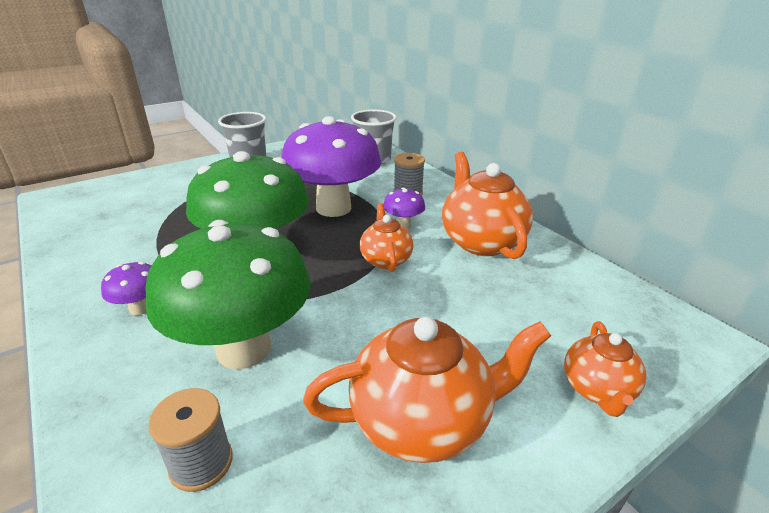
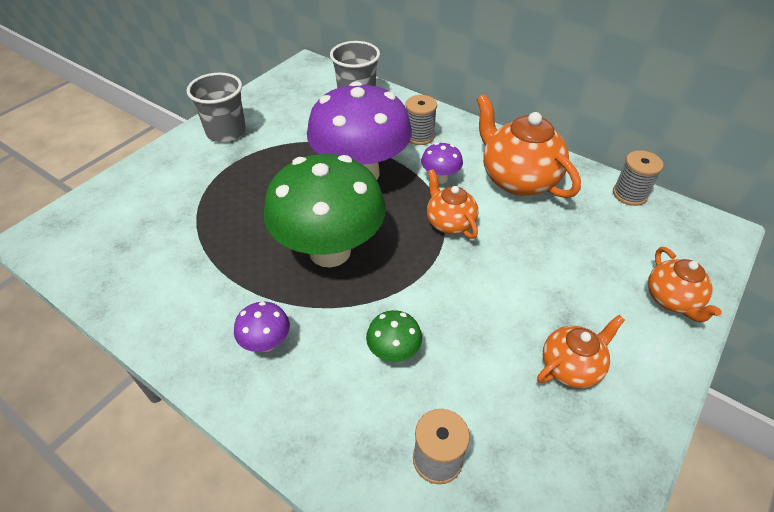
camera: 20 degrees left, 15 degrees up
(244, 349) = (393, 352): green mushroom -> green mushroom, size x0.41
(423, 420) = (571, 366): orange teapot -> orange teapot, size x0.58
(601, 279) = (629, 194): none -> grey spool

